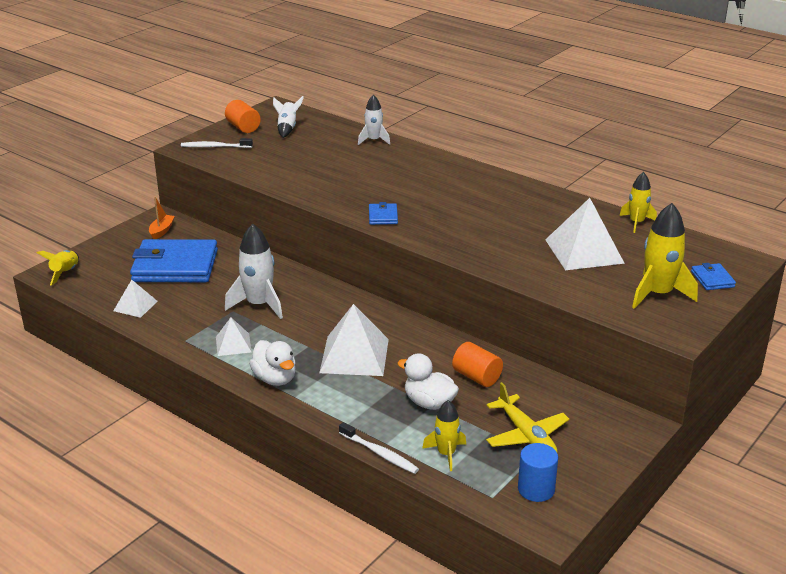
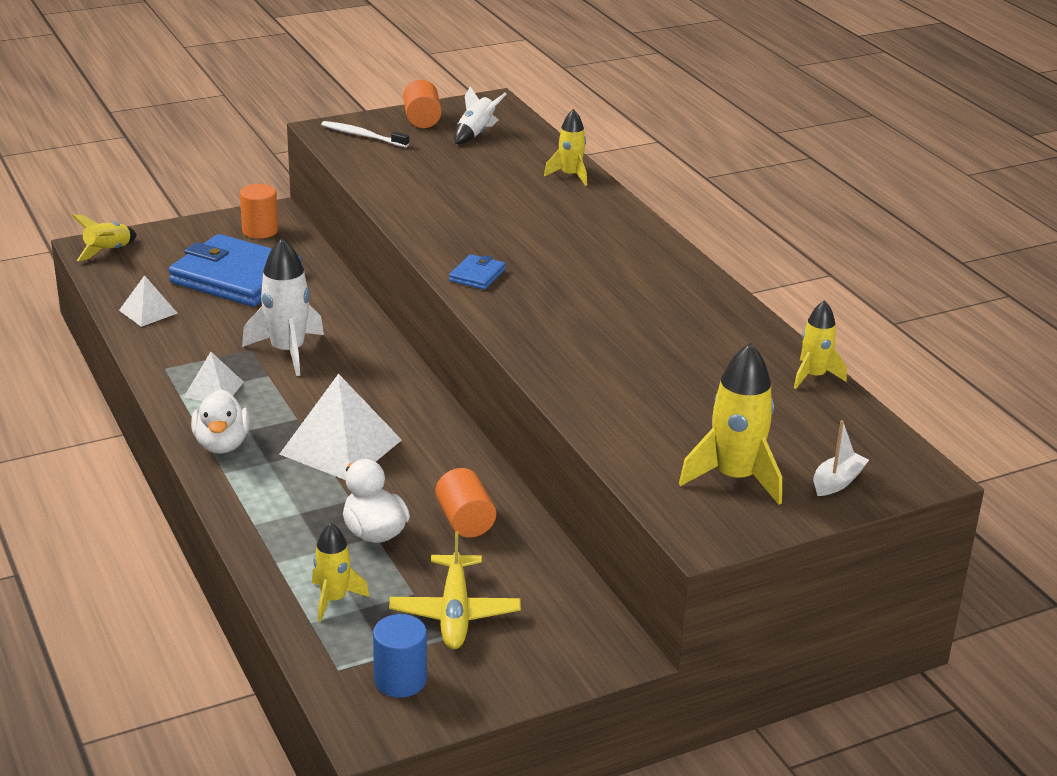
camera: 25 degrees right, 0 degrees up
(161, 231) = (260, 231): orange boat -> orange cylinder
(374, 140) = (570, 175): white rocket -> yellow rocket
(380, 453) = (256, 571): white toothbrush -> none
(584, 251) = (695, 392): white pyramid -> none
(712, 279) = (837, 482): blue wallet -> white boat

